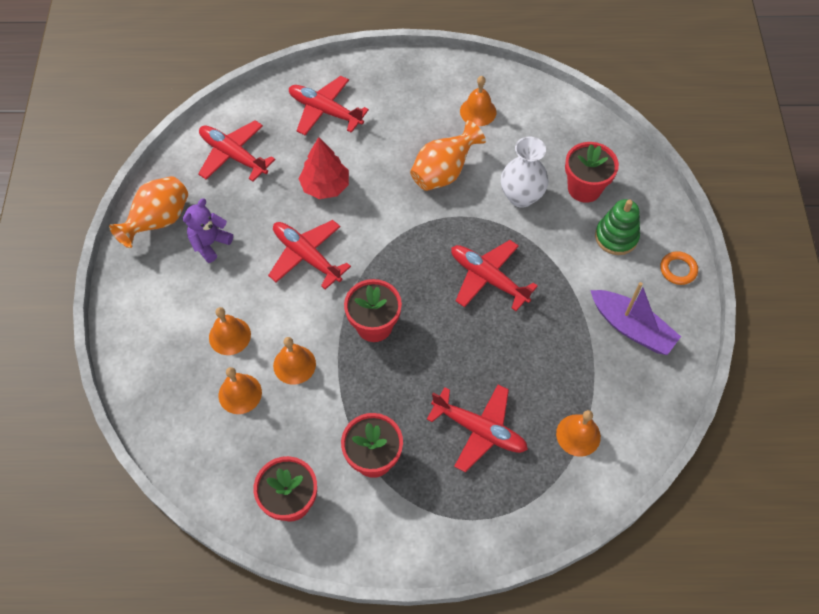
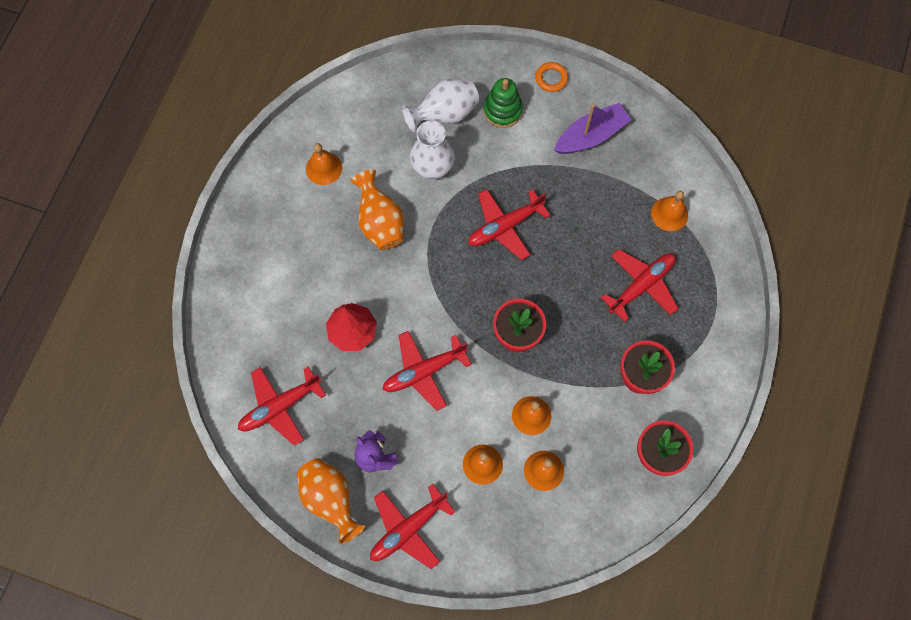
camera: 70 degrees left, 10 degrees up
(325, 111) = (262, 304): red plane -> red plane (408, 529)
(584, 188) = (444, 114): red flower pot -> white vase

